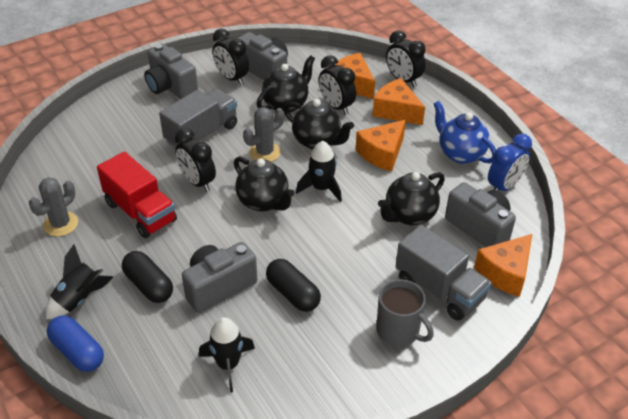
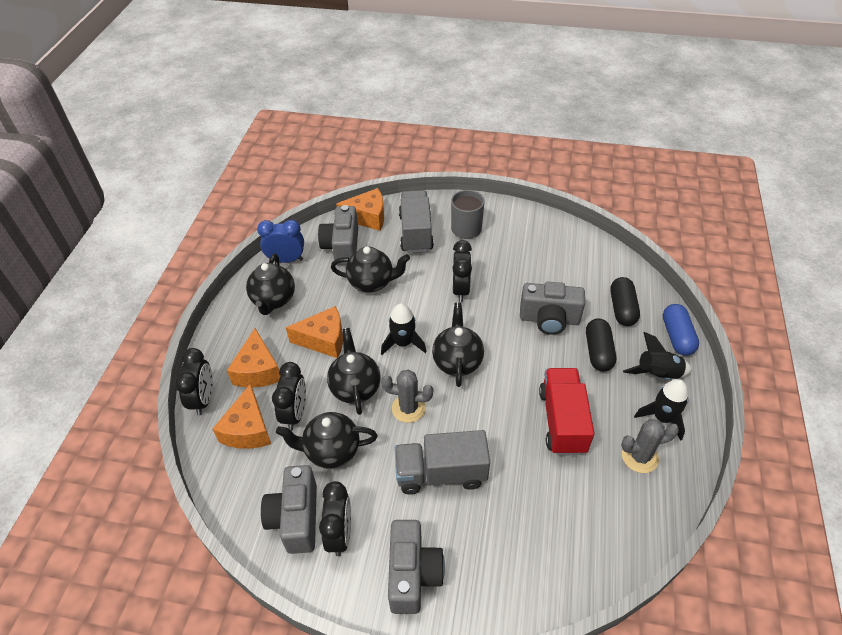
camera: 135 degrees left, 5 degrees up
(197, 182) = (491, 418): black clock -> black clock (461, 289)
(228, 364) = (582, 271): black rocket -> black rocket (662, 418)
(293, 294) = (504, 284): black capsule -> black capsule (622, 308)
(460, 153) = (273, 300): blue teapot -> black teapot

